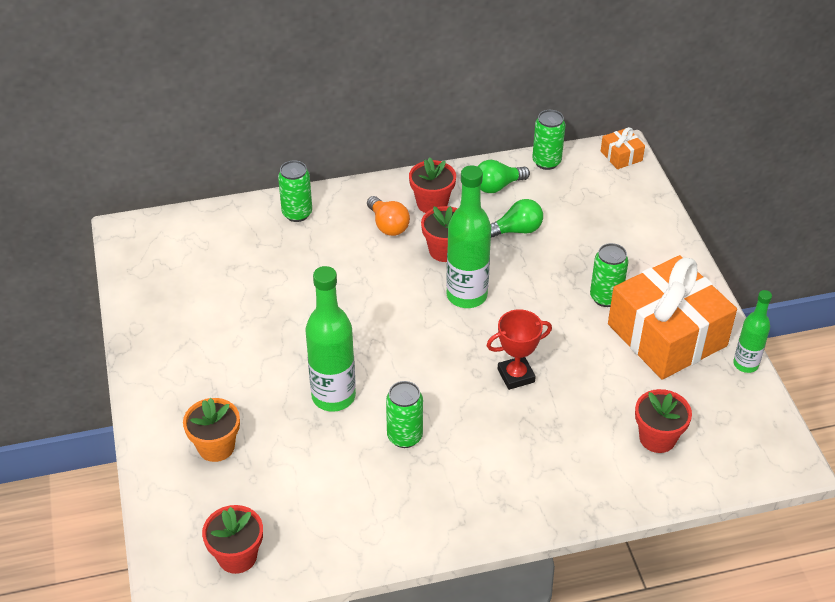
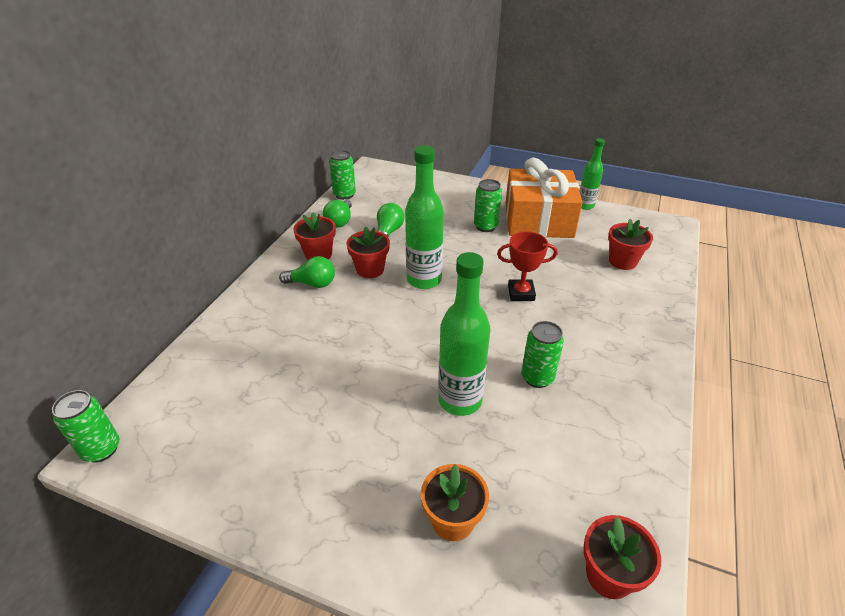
camera: 55 degrees left, 5 degrees down
(297, 213) = (237, 324): green can -> green can (101, 449)
(388, 225) = (312, 283): orange light bulb -> green light bulb
(516, 375) = (521, 293): red trophy -> red trophy turned 75 degrees clockwise
(621, 156) = (375, 170): orange gift -> none

